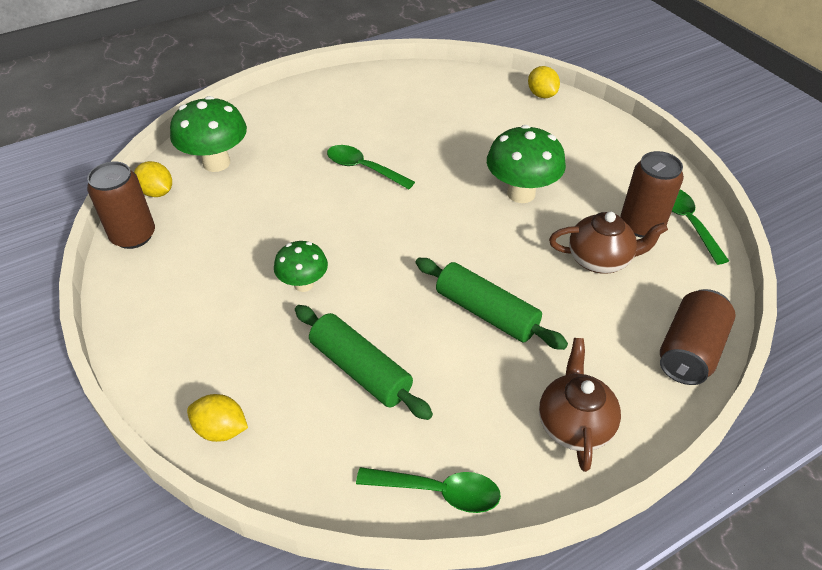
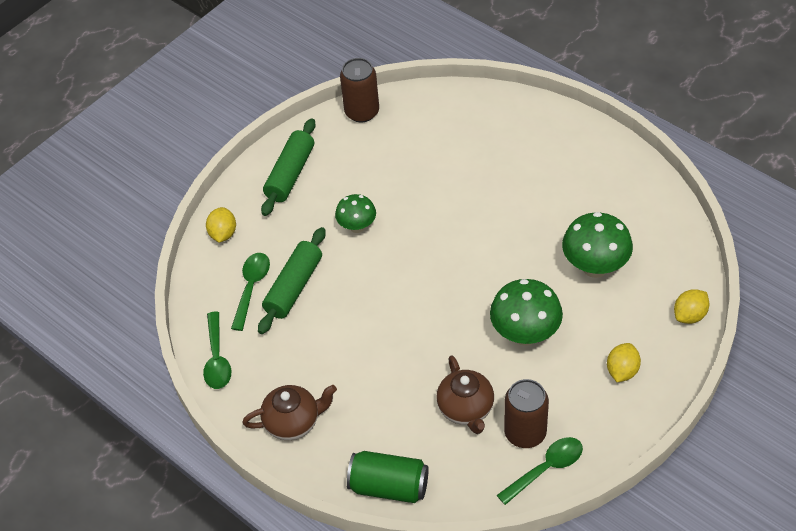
camera: 75 degrees right, 5 degrees up
(157, 192) = (412, 102): yellow lemon -> yellow lemon (622, 371)
(216, 163) = (462, 120): green mushroom -> green mushroom (595, 267)
(363, 168) = (503, 215): green spoon -> green spoon (251, 288)
(486, 312) = (375, 345): green rolling pin -> green rolling pin (290, 174)
(689, 351) = (389, 486): brown can -> green can

